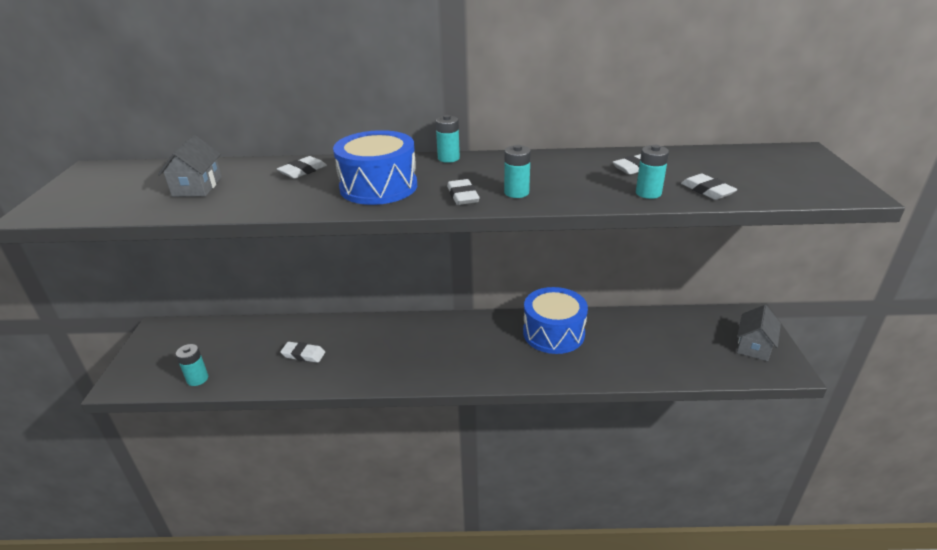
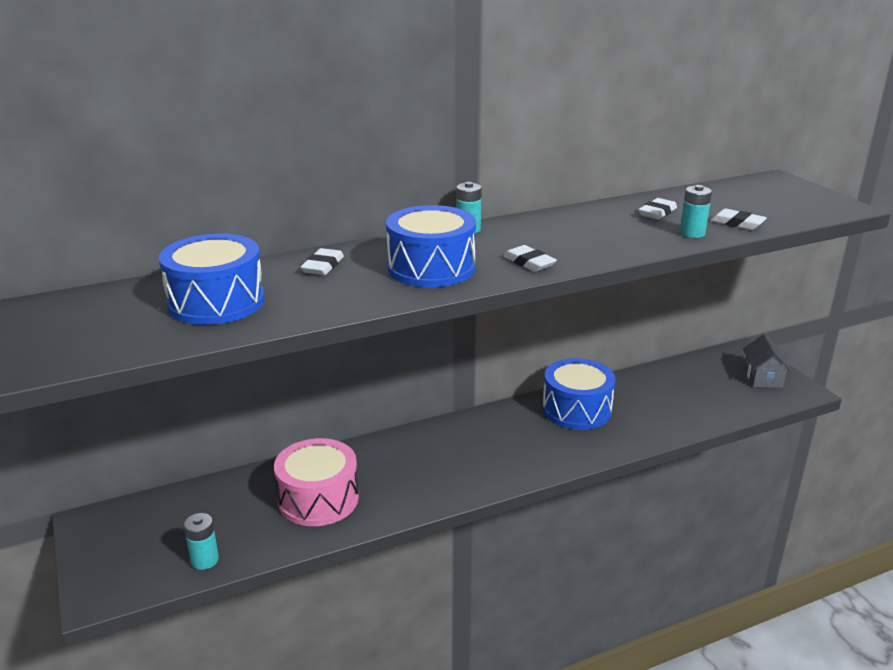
camera: 25 degrees left, 5 degrees down
(197, 187) = (216, 302): grey house -> blue drum
(303, 354) = (318, 499): white eraser -> pink drum
(516, 192) = (576, 251): turquoise battery -> none

